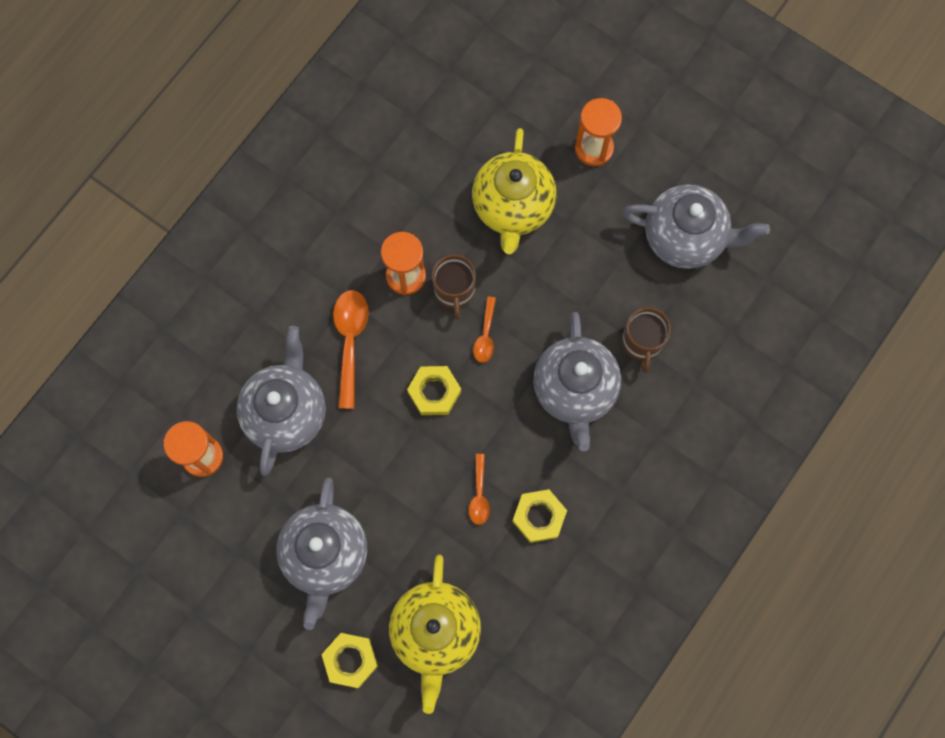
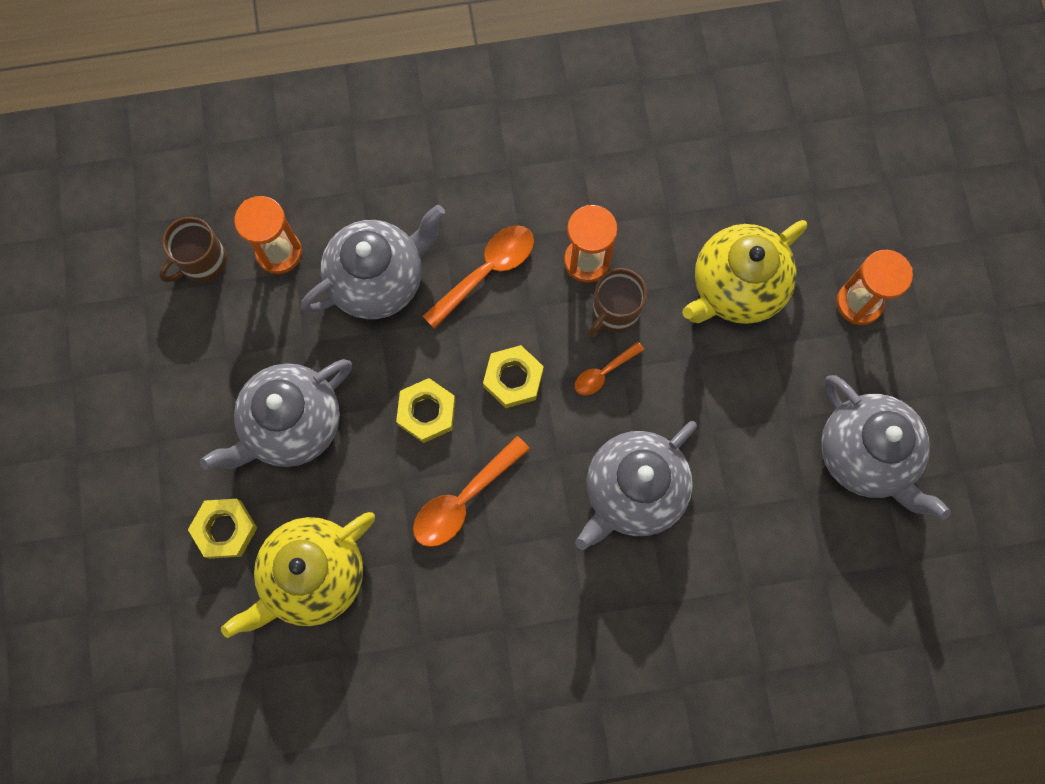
camera: 45 degrees right, 0 degrees up
(479, 495) = (463, 500): orange spoon -> orange spoon, size x1.72
(539, 517) = (494, 567): yellow nut -> yellow nut (427, 412)
(642, 343) = (733, 508): brown mug -> brown mug (202, 262)

